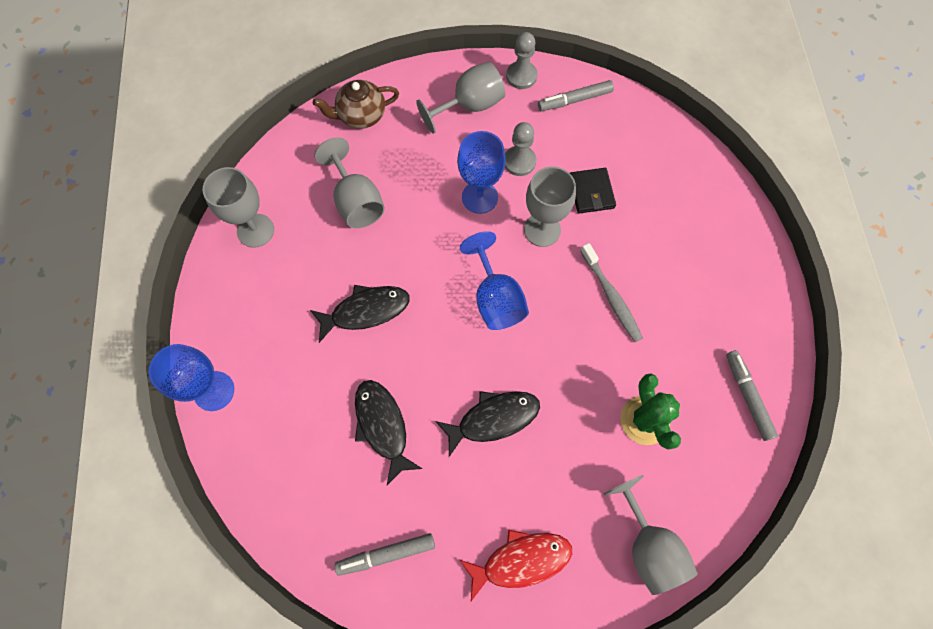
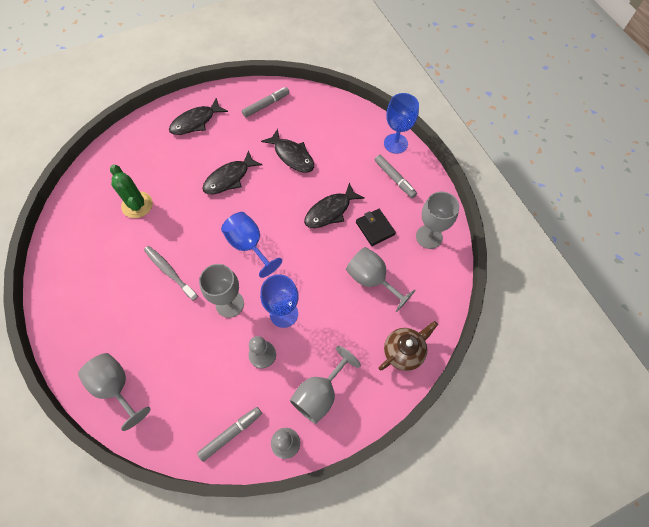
camera: 160 degrees right, 5 degrees down
(521, 560) = (196, 122): red fish -> black fish
(591, 192) = (199, 347): black wallet -> black wallet (375, 228)
(648, 546) = (128, 147): grey goblet -> grey goblet (116, 387)
(747, 396) = (71, 238): grey marker -> grey marker (394, 179)

